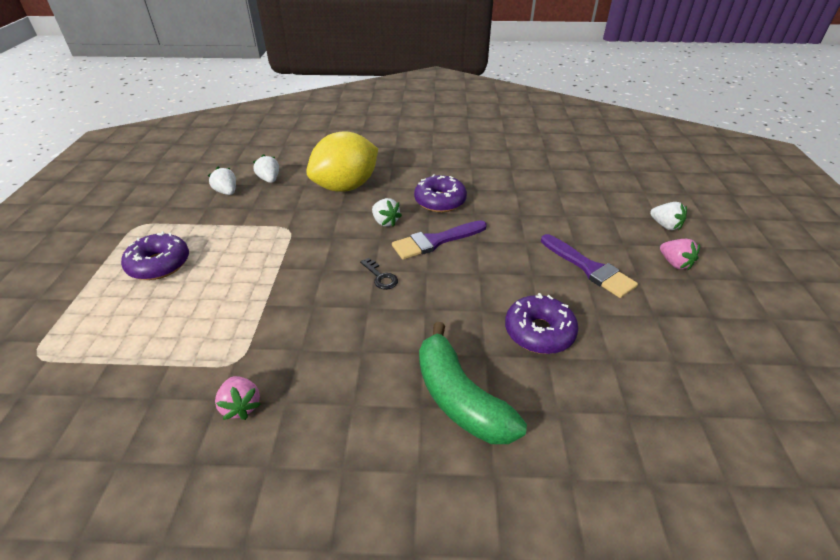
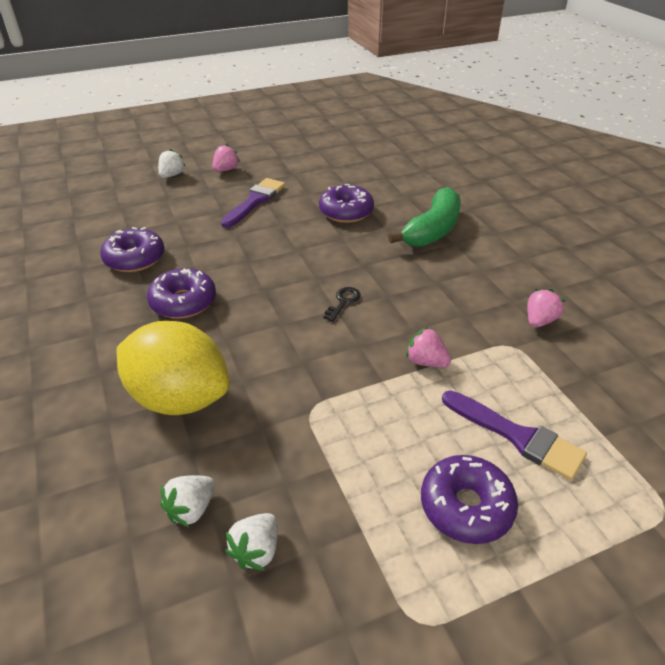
camera: 115 degrees left, 0 degrees up
(273, 297) = (426, 362): none -> pink strawberry
(385, 222) = (248, 330): white strawberry -> none
(435, 241) = (264, 284): purple brush -> purple brush (517, 436)
(512, 189) = (135, 258): none -> purple donut

